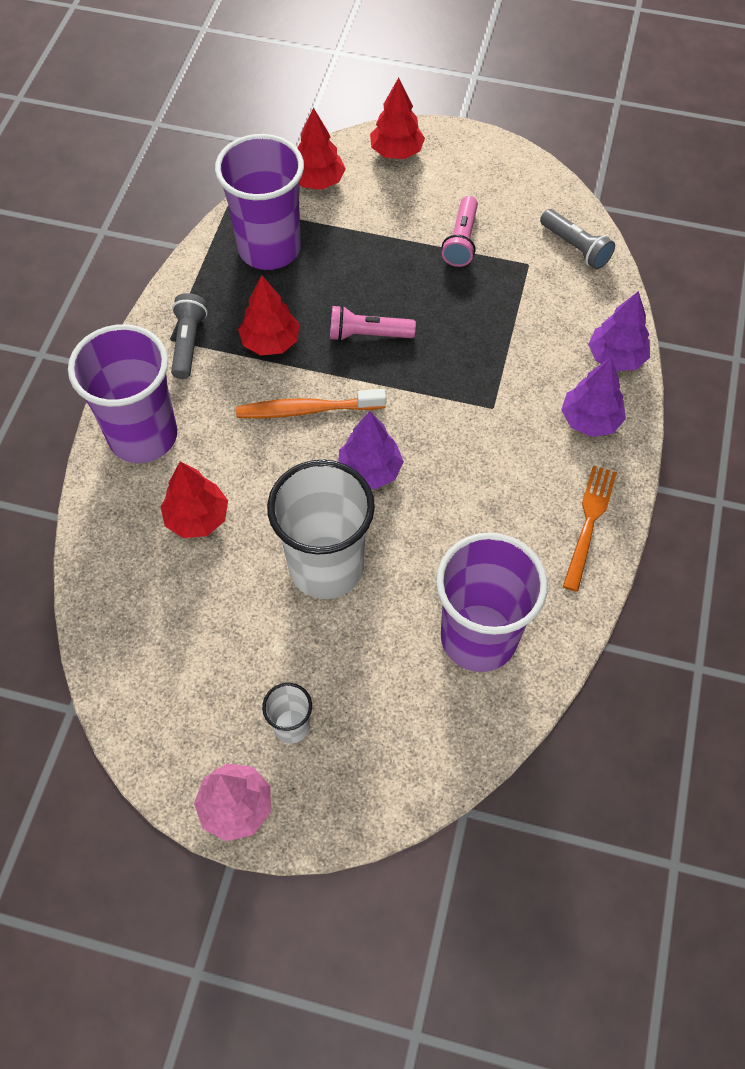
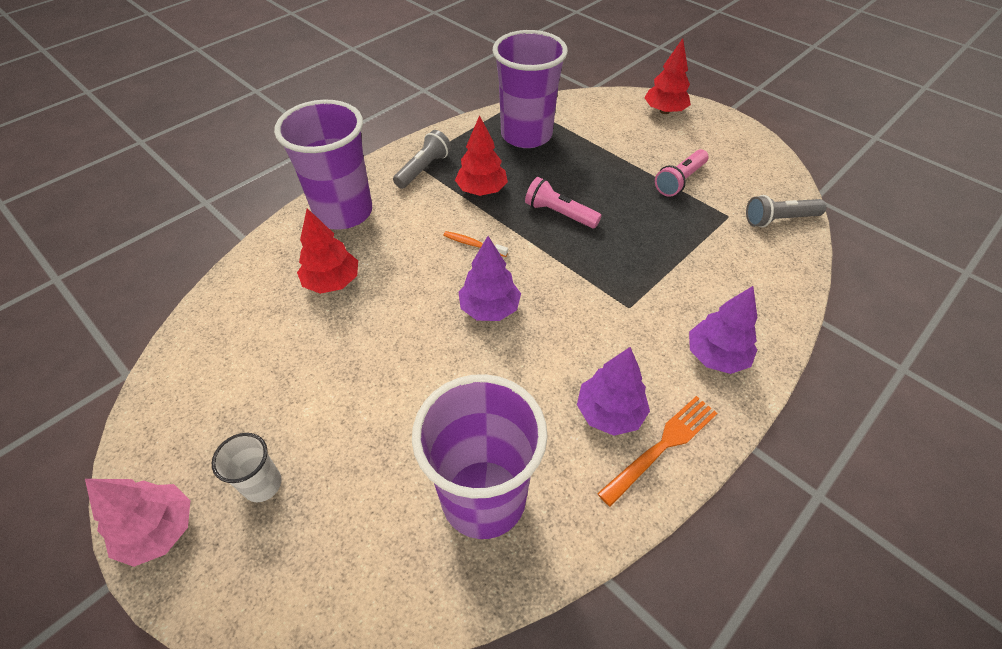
camera: 30 degrees right, 10 degrees down
(307, 410) = (473, 244): orange toothbrush -> orange toothbrush, size x0.52
(317, 181) = (592, 109): red tree -> none
(326, 567) = (397, 365): white cup -> none
(575, 247) = (779, 219): grey flashlight -> grey flashlight turned 90 degrees clockwise
(616, 357) = (771, 316): purple tree -> purple tree (609, 413)

